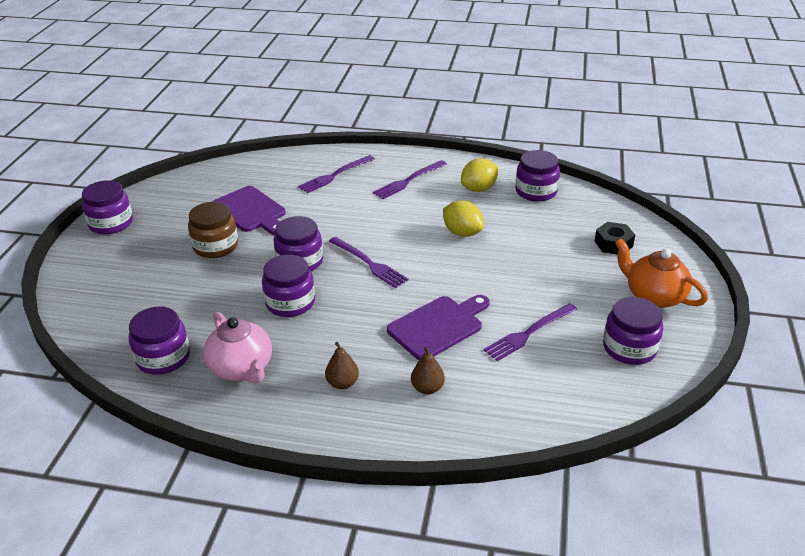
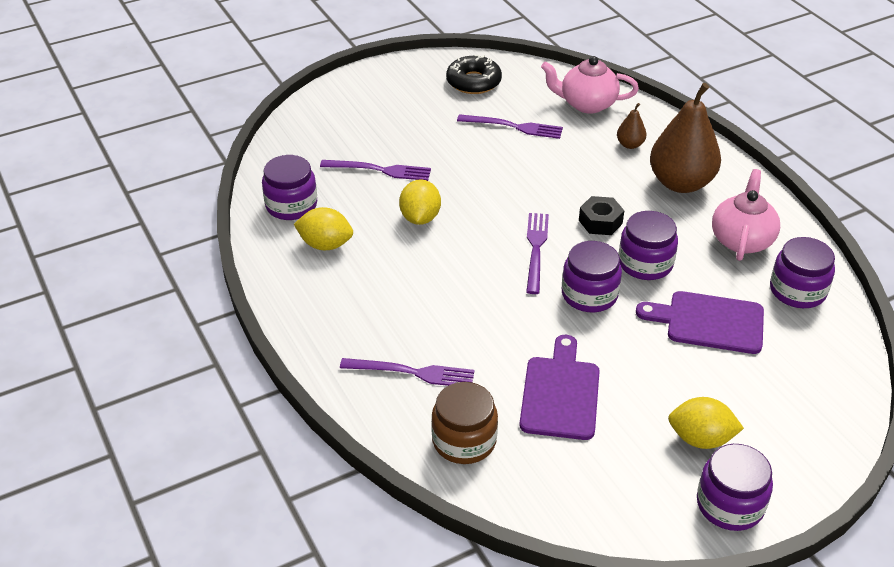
camera: 130 degrees left, 5 degrees up
(152, 238) = (700, 439): none -> yellow lemon
(216, 246) = (645, 373): brown jar -> brown jar (464, 441)
(342, 383) = (681, 183): brown pear -> brown pear, size x2.26
(408, 181) = (361, 304): purple fork -> purple fork (380, 170)
(438, 326) = (563, 170): purple cutting board -> purple cutting board (709, 322)
(520, 402) = (587, 104): none -> pink teapot
(613, 244) = (341, 130): black nut -> black nut (600, 222)
(629, 348) = (473, 82): purple jar -> black donut
(654, 296) = (396, 90): orange teapot -> none

